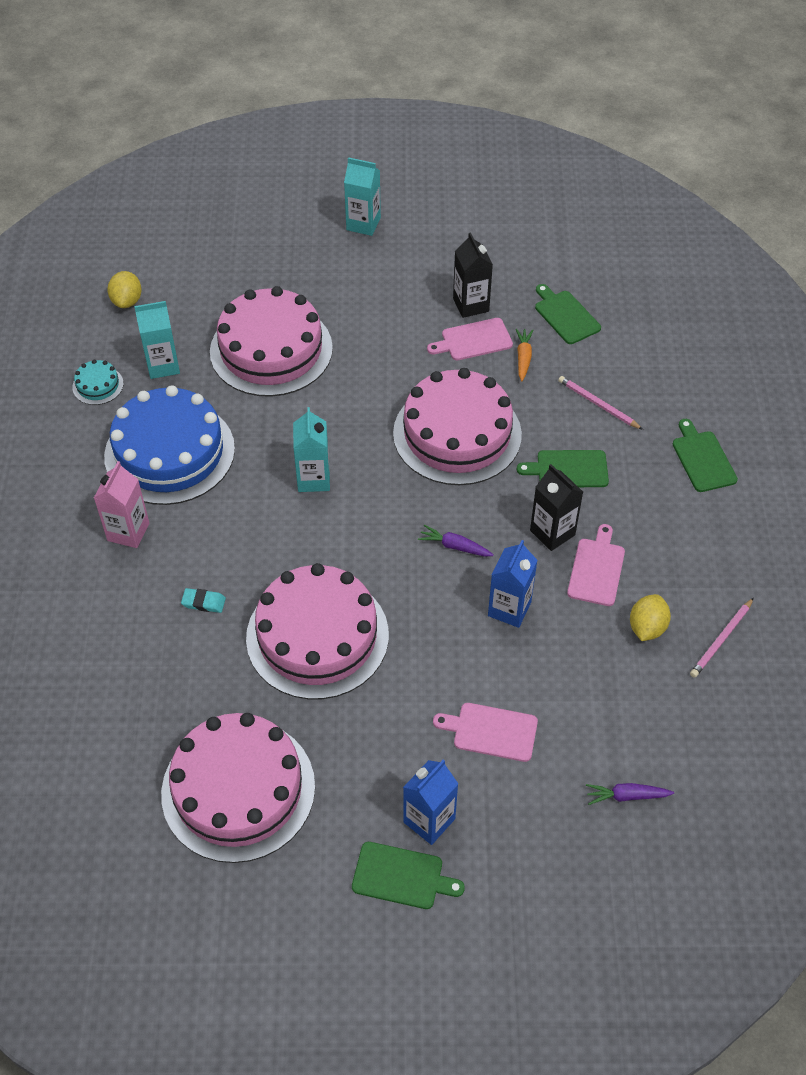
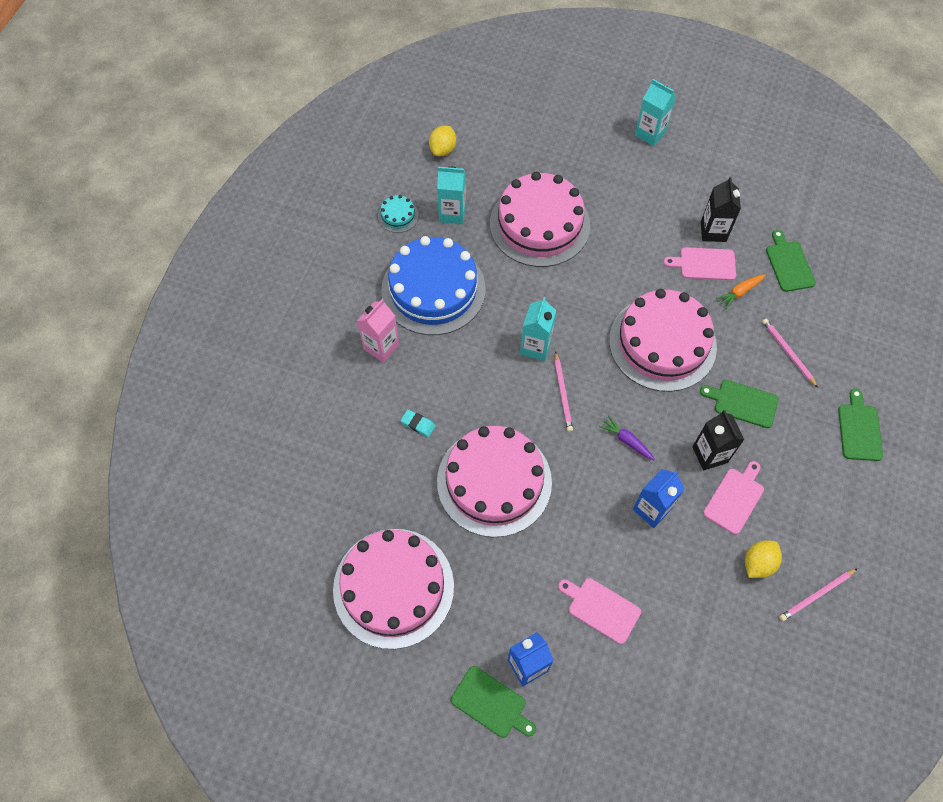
camera: 20 degrees right, 10 degrees up
(363, 518) = (563, 393): none -> pink pencil
(523, 358) = (740, 292): orange carrot -> orange carrot turned 150 degrees counterclockwise
(627, 796) = (690, 702): purple carrot -> none

